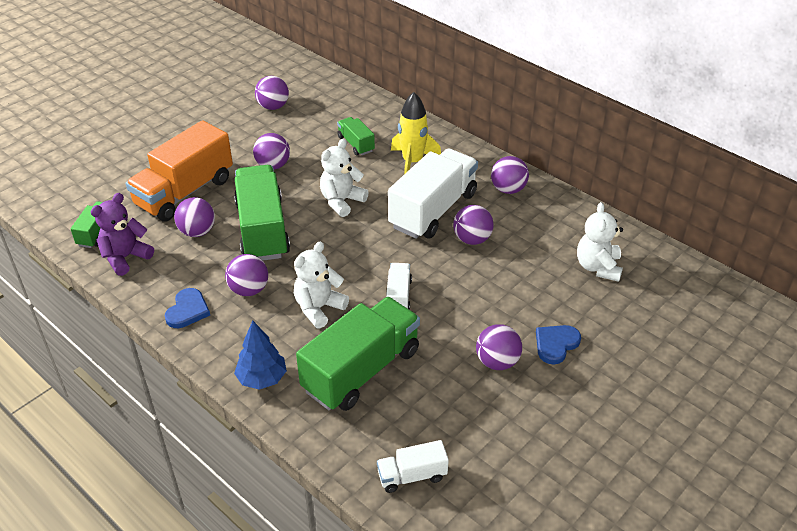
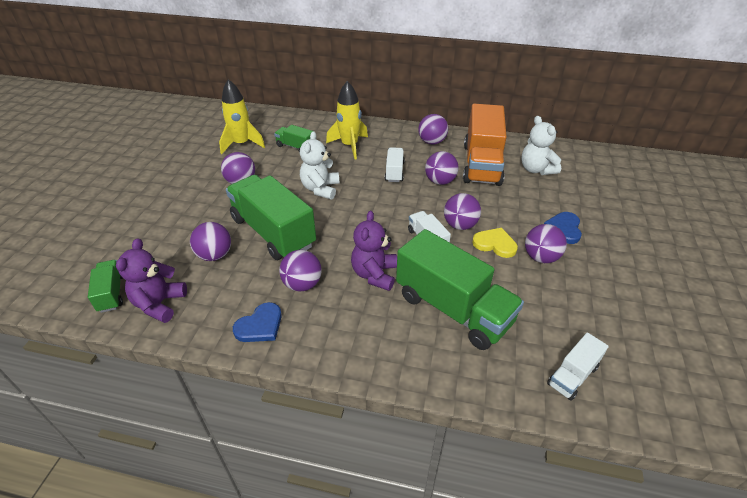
camera: 30 degrees left, 0 degrees up
(185, 192) = (177, 228): orange truck -> orange truck (481, 164)
(187, 310) = (260, 325): blue heart -> blue heart turned 60 degrees clockwise
(262, 378) = (379, 354): blue tree -> none
(273, 107) = (205, 141): purple ball -> purple ball (460, 225)
(305, 122) = (242, 144): none -> yellow rocket
(319, 308) = (374, 274): white teddy bear -> purple teddy bear
(361, 370) = (453, 308): green truck -> green truck turned 120 degrees clockwise
(433, 210) = (394, 172): white truck -> white truck, size x0.48
(463, 328) = (495, 244): none -> yellow heart

